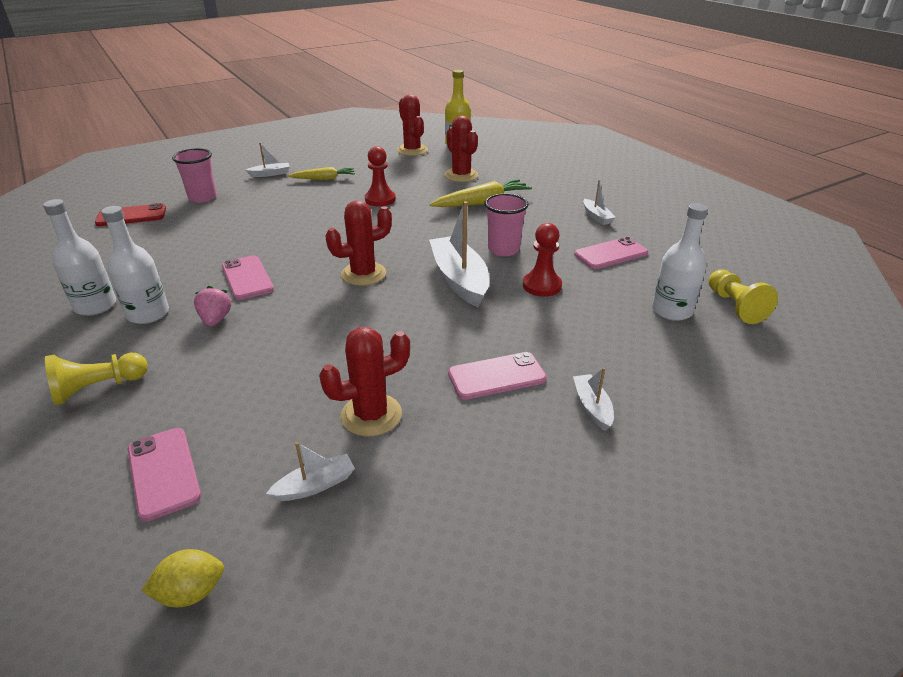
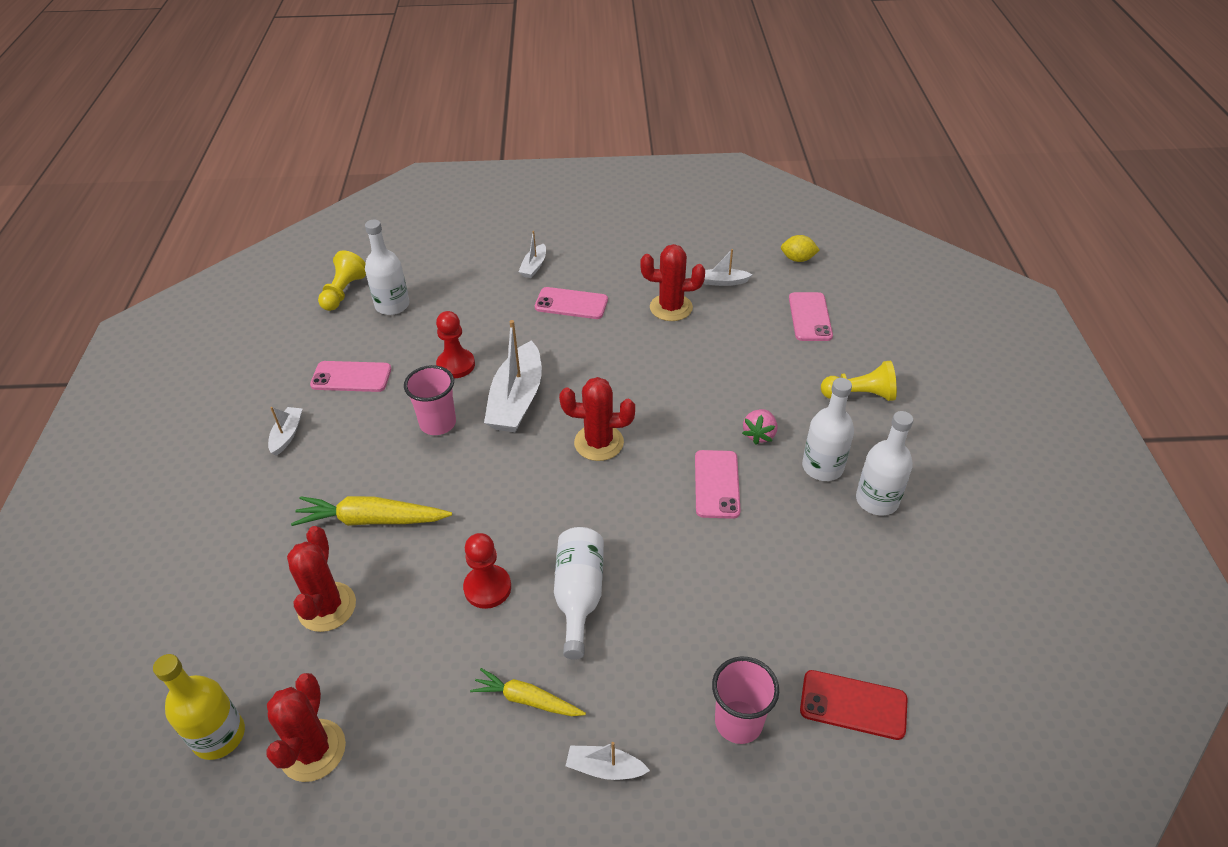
camera: 150 degrees left, 10 degrees up
(321, 210) = (579, 595): none -> white bottle

